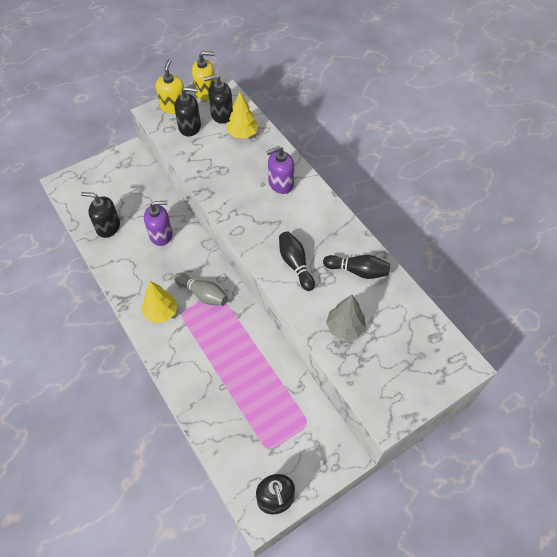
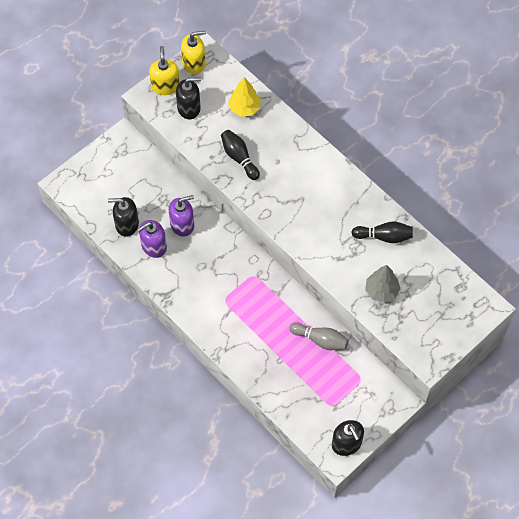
camera: 10 degrees left, 5 degrees up
(161, 312) = (205, 302): yellow tree -> none
(203, 294) = (240, 278): grey bowling pin -> grey bowling pin (320, 340)
(222, 114) = (217, 88): black soap dispenser -> none
(280, 183) = (295, 158): purple soap dispenser -> purple soap dispenser (154, 246)
(295, 264) = (326, 239): black bowling pin -> black bowling pin (239, 158)

